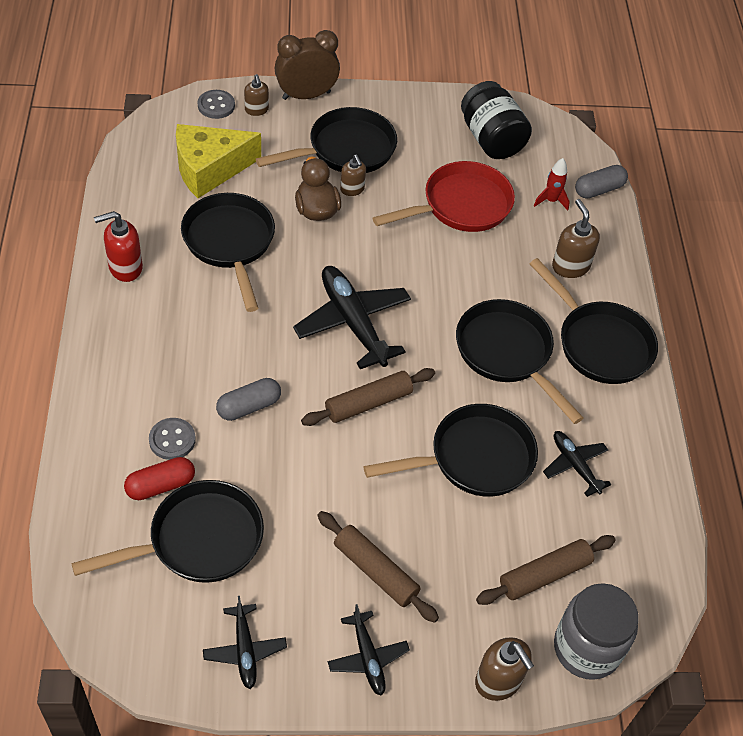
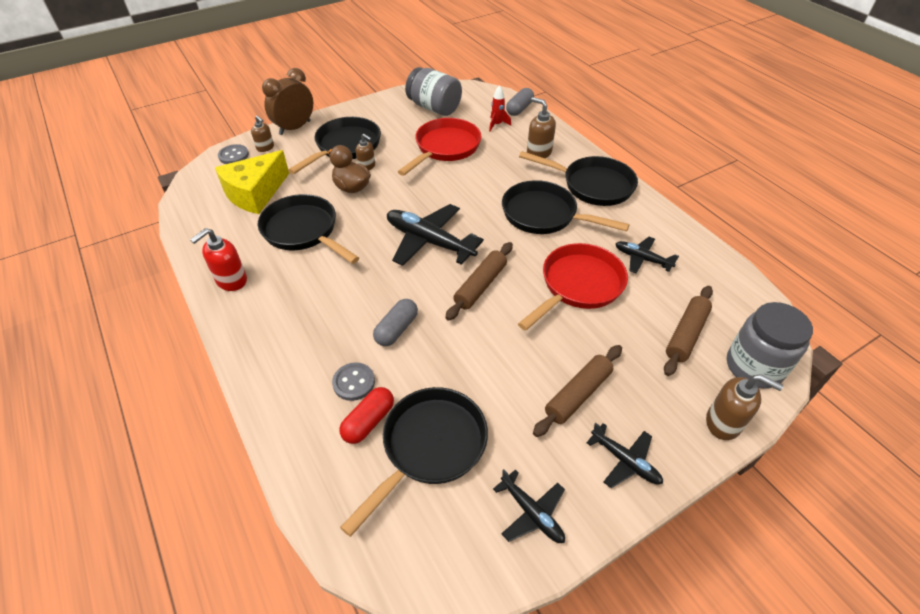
camera: 25 degrees left, 5 degrees down
(375, 571) = (578, 394): brown rolling pin -> brown rolling pin turned 60 degrees counterclockwise
(474, 458) = (578, 285): black pan -> red pan
(491, 139) = (434, 108): black jar -> grey jar

